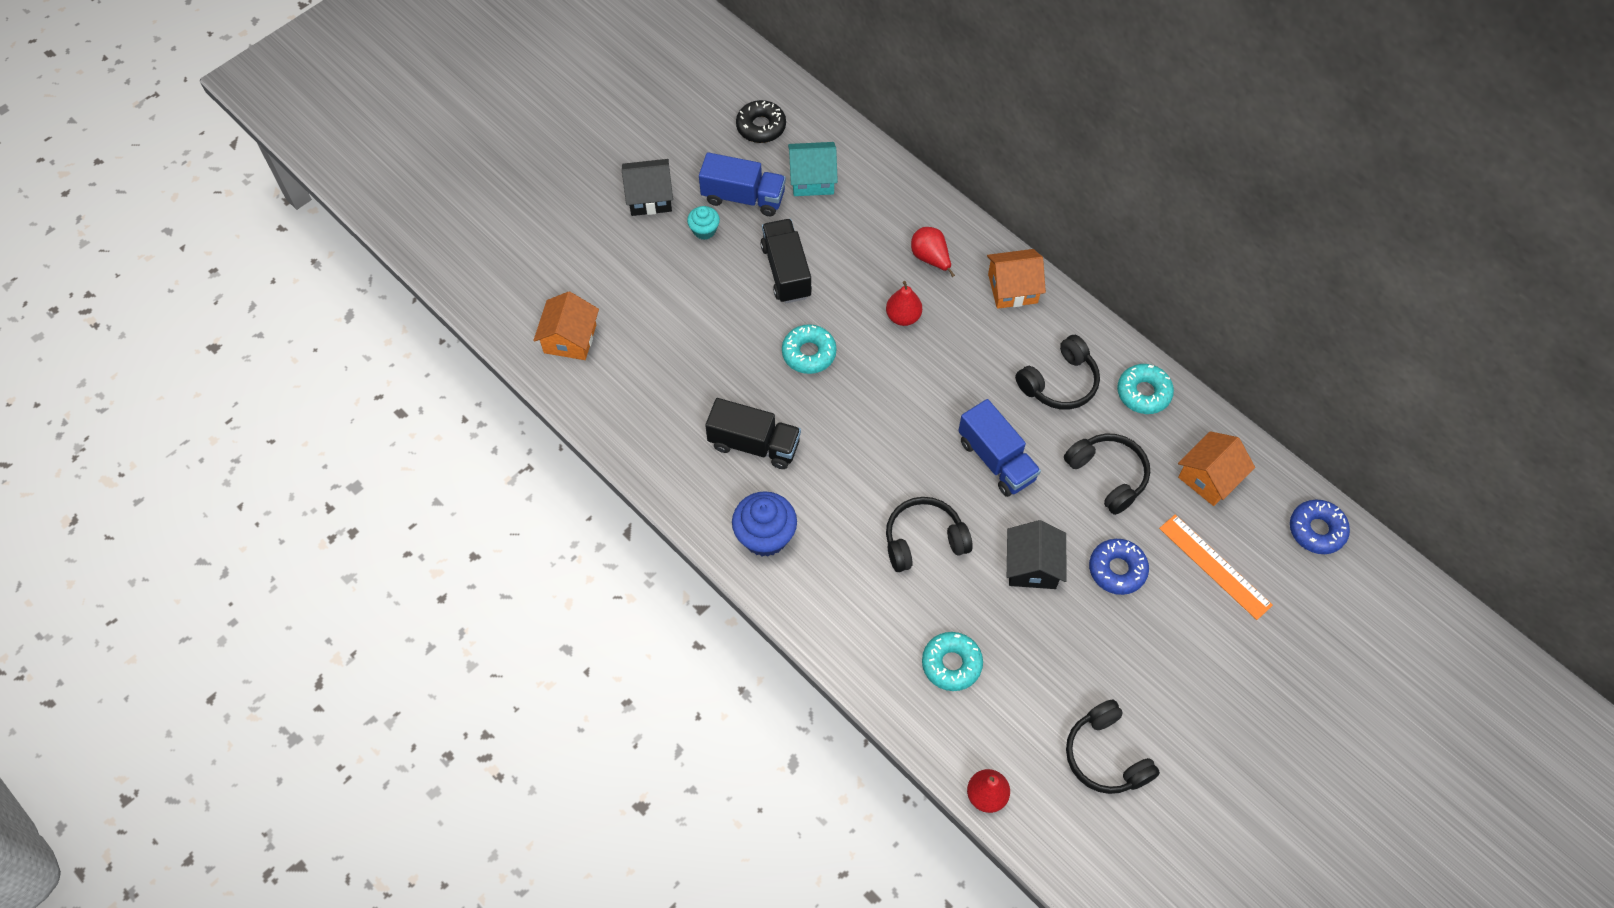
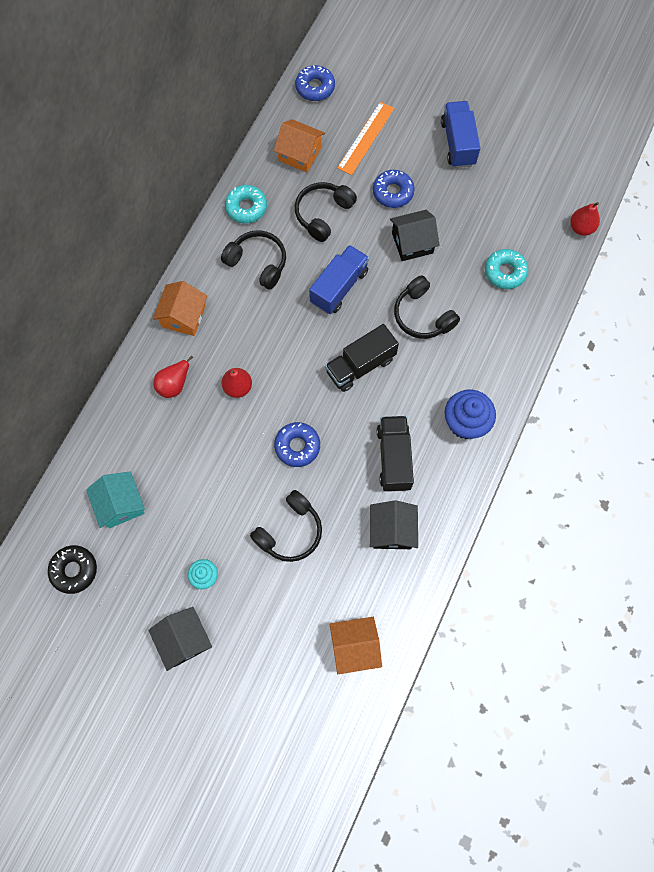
camera: 110 degrees left, 10 degrees up
(673, 414) = (392, 530): none -> black house
(743, 197) = (158, 556): blue truck -> blue truck (458, 143)
(786, 271) = (224, 492): black truck -> black truck (360, 365)
(809, 353) = (297, 446): turquoise donut -> blue donut
(1012, 288) = (183, 316): orange house -> orange house turned 45 degrees clockwise
(1106, 756) = (523, 170): black headphones -> black headphones (290, 531)

